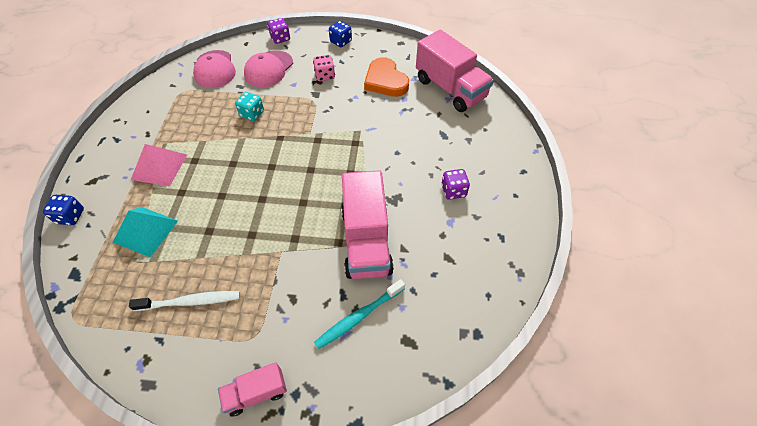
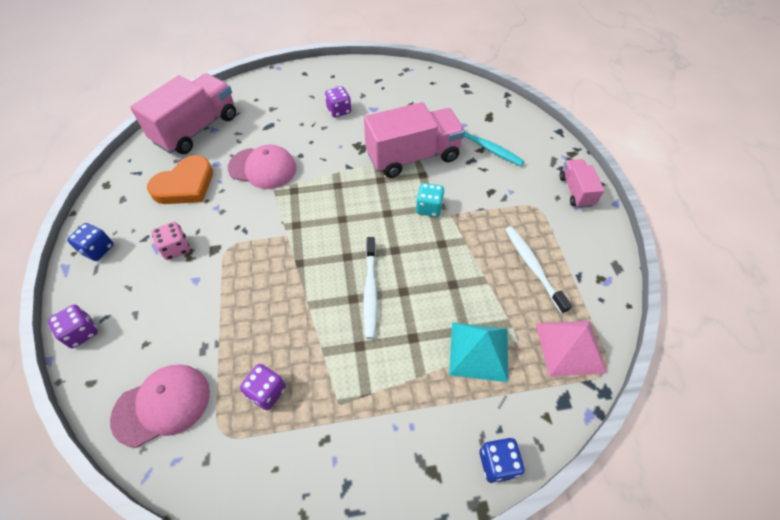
camera: 105 degrees left, 0 degrees up
(159, 166) = (381, 387): pink pyramid -> pink pyramid (569, 347)
(193, 111) = (267, 392): none -> purple dice
(233, 175) = (370, 291): none -> white toothbrush
(252, 114) = (261, 310): turquoise dice -> turquoise dice (429, 208)
(256, 393) = (576, 191): pink truck -> pink truck turned 150 degrees counterclockwise
(268, 69) = (161, 322): pink cap -> pink cap (263, 168)

